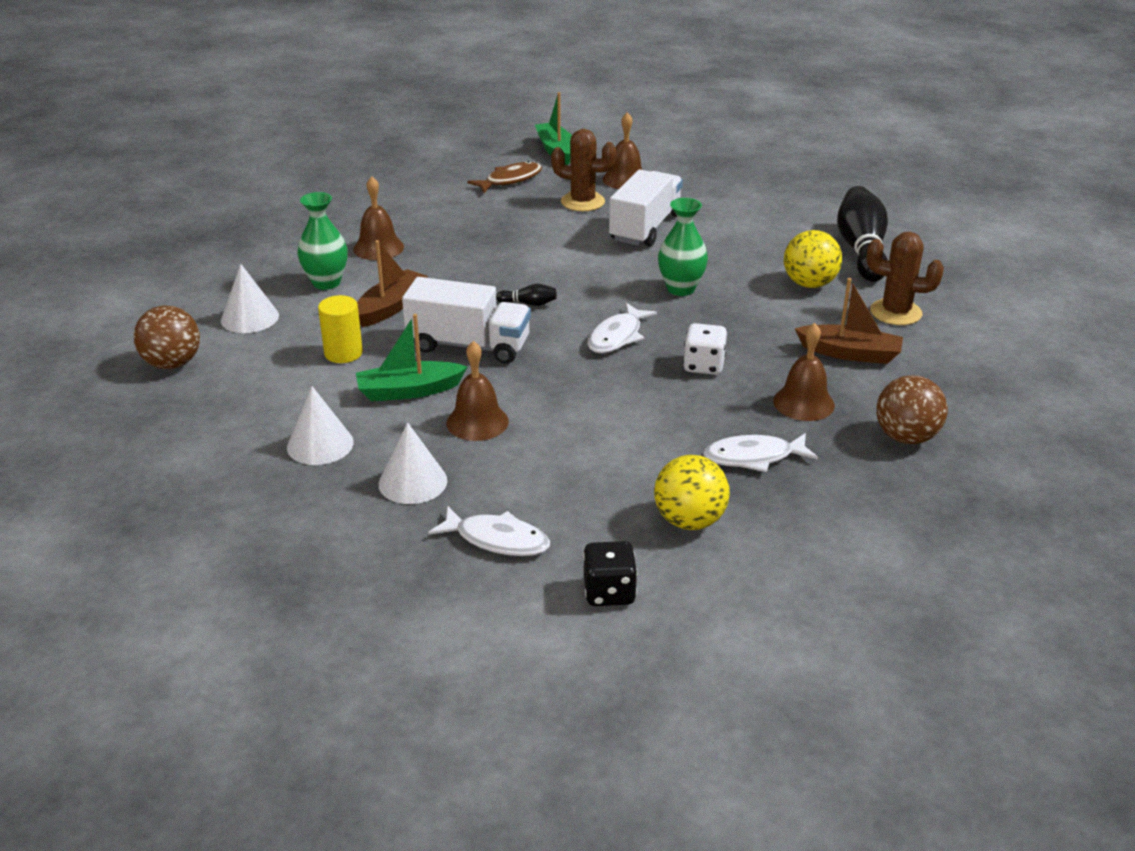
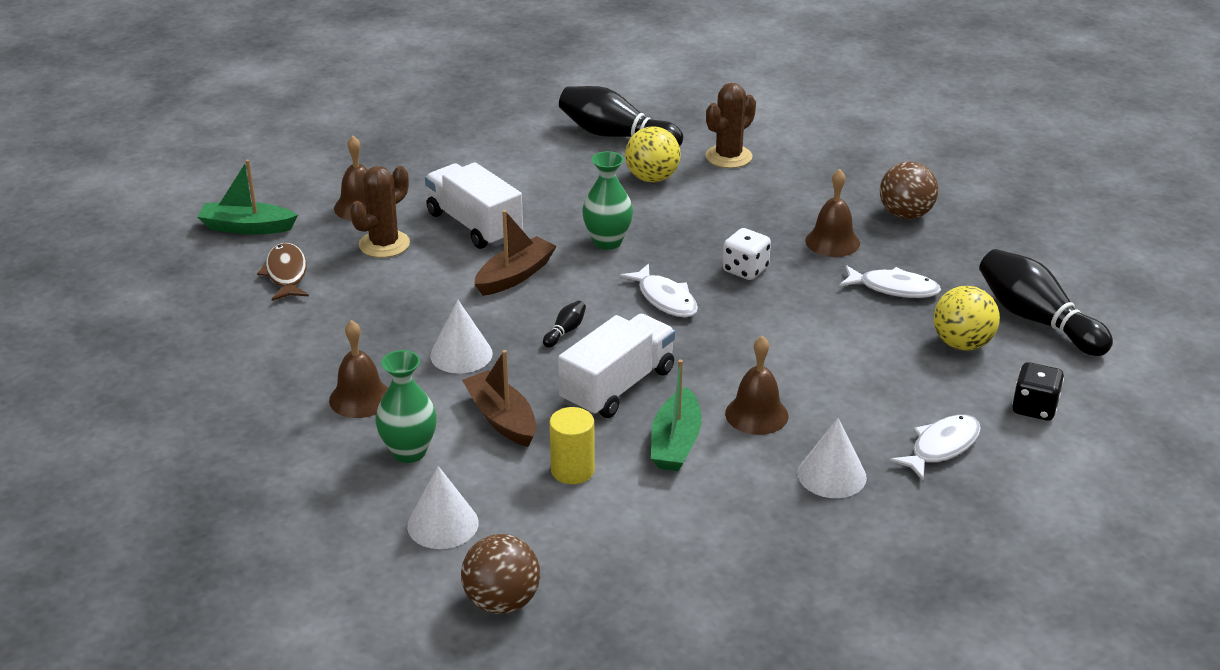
camera: 65 degrees left, 0 degrees up
(320, 444) = (736, 520): white cone -> white cone (461, 354)
(753, 457) = (894, 288): white fish -> white fish turned 90 degrees counterclockwise
(783, 566) = (1036, 320): none -> black bowling pin
(850, 353) = (775, 197): brown boat -> brown boat (515, 276)

